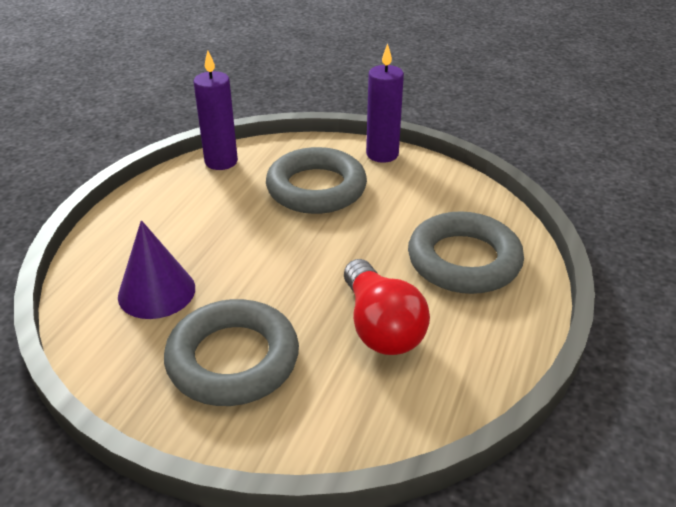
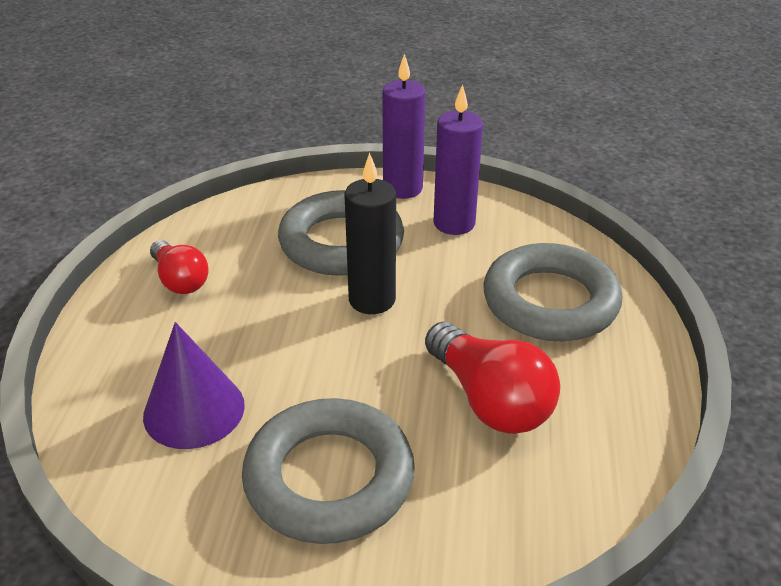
camera: 15 degrees left, 0 degrees up
(185, 197) = (180, 280): none -> red light bulb
(221, 161) = (208, 227): purple candle -> purple candle (454, 223)
(321, 235) = (372, 300): none -> black candle

